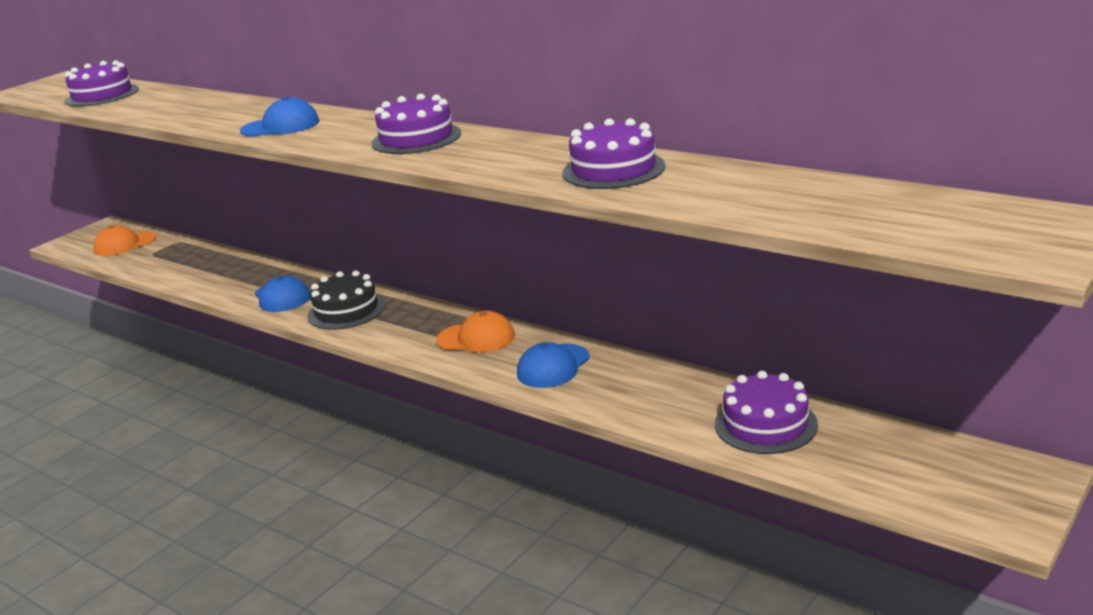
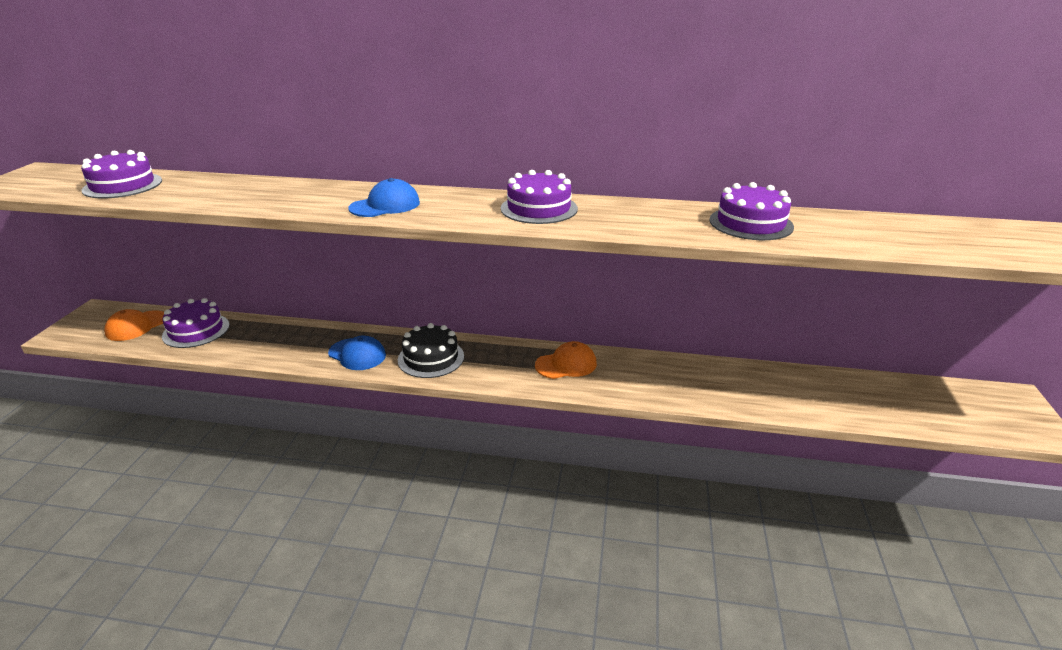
camera: 30 degrees left, 5 degrees up
(553, 366) = (649, 377): blue cap -> none
(765, 424) = (837, 395): purple cake -> purple cake (196, 330)

